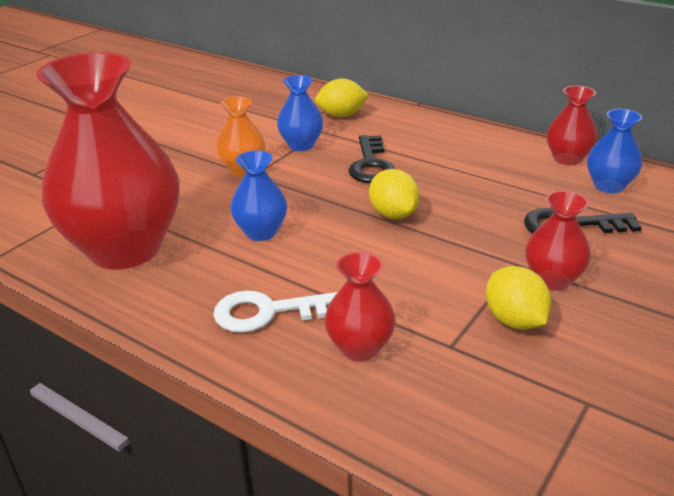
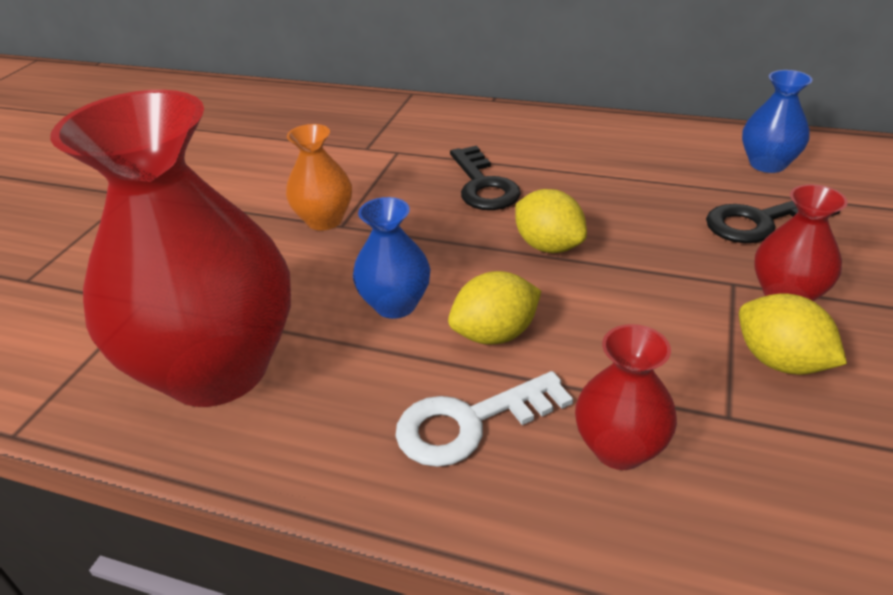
camera: 15 degrees left, 5 degrees up
(301, 145) = (382, 174): blue vase -> none
(341, 115) = (410, 127): yellow lemon -> yellow lemon (495, 334)
(567, 159) = (702, 139): red vase -> none

